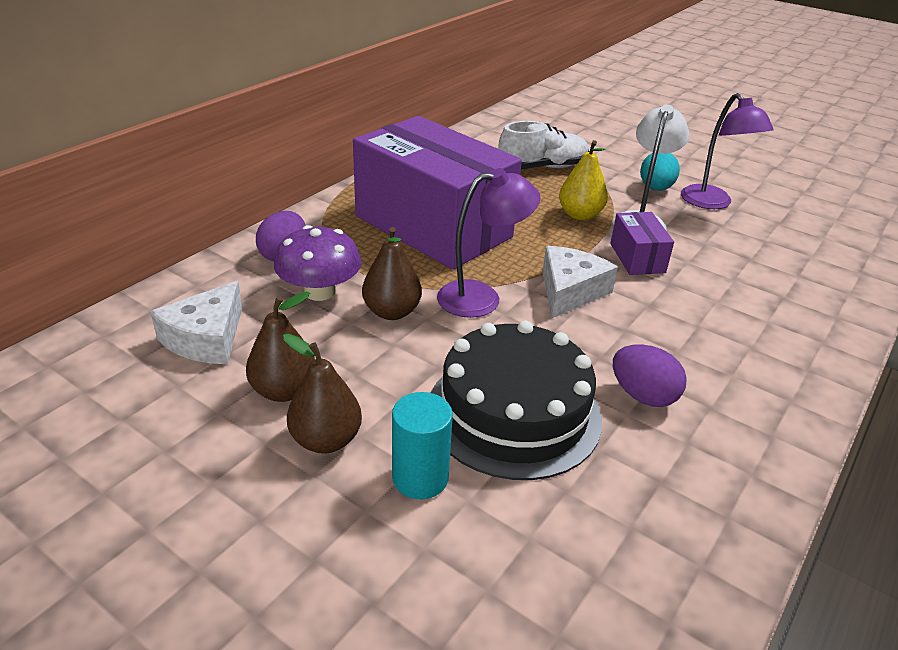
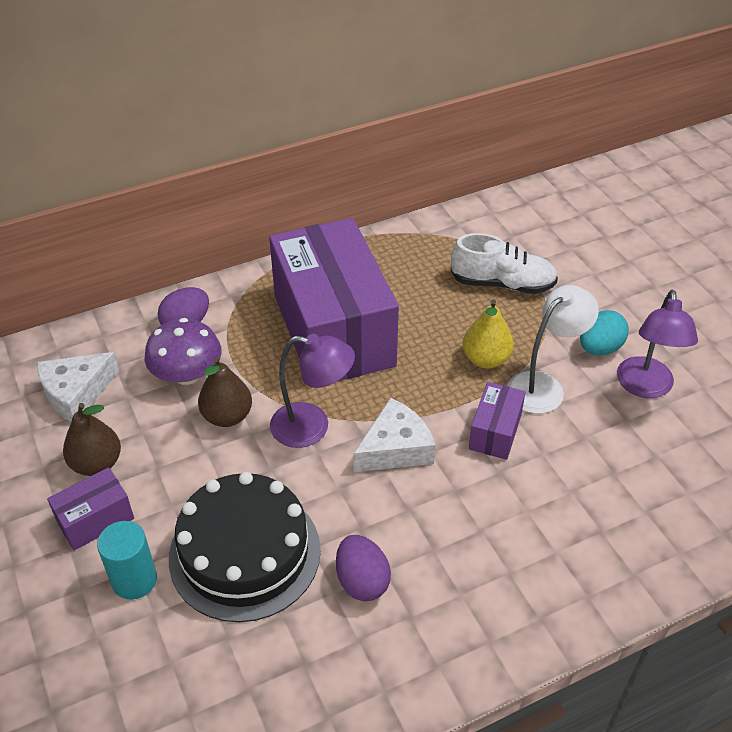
camera: 30 degrees right, 10 degrees up
(326, 440) = (95, 520): brown pear -> purple box

